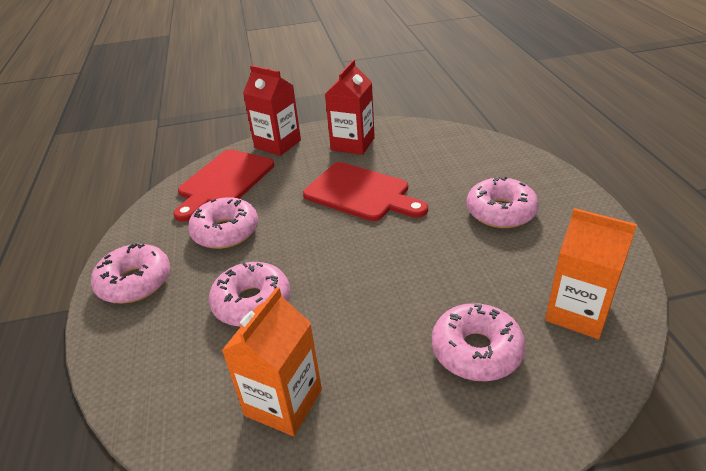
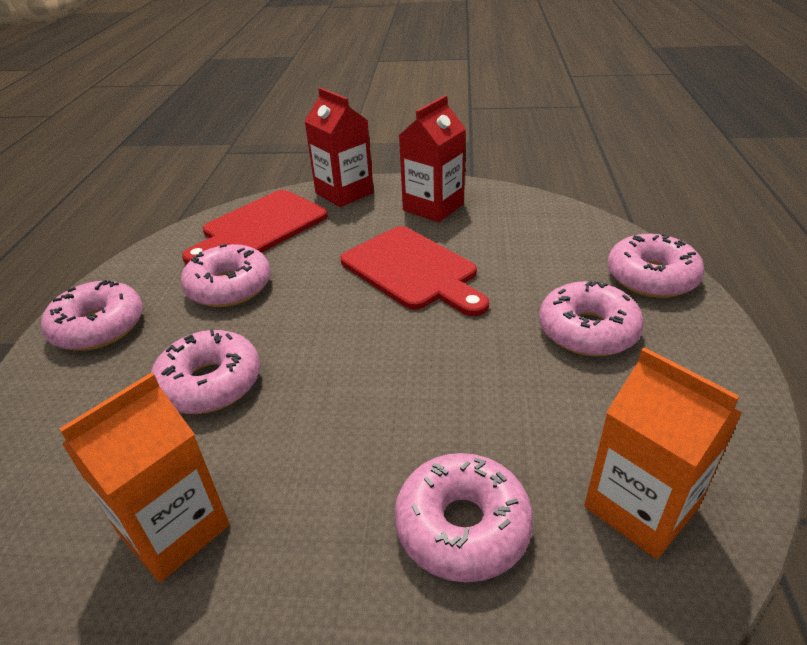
camera: 15 degrees right, 0 degrees up
(527, 168) = (651, 277): none -> pink donut

